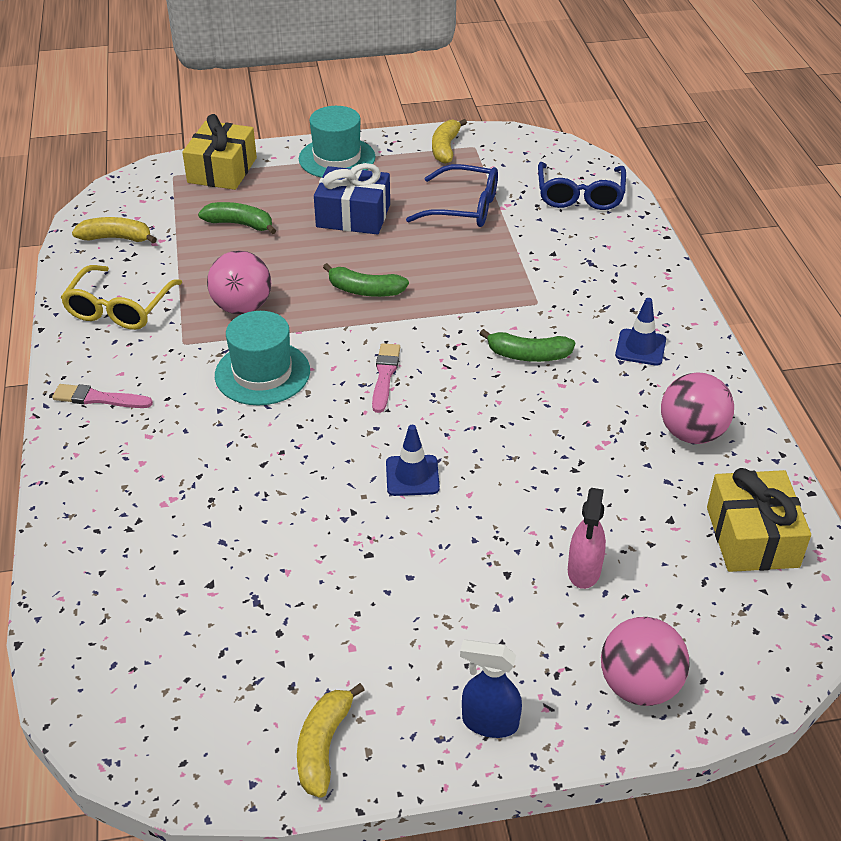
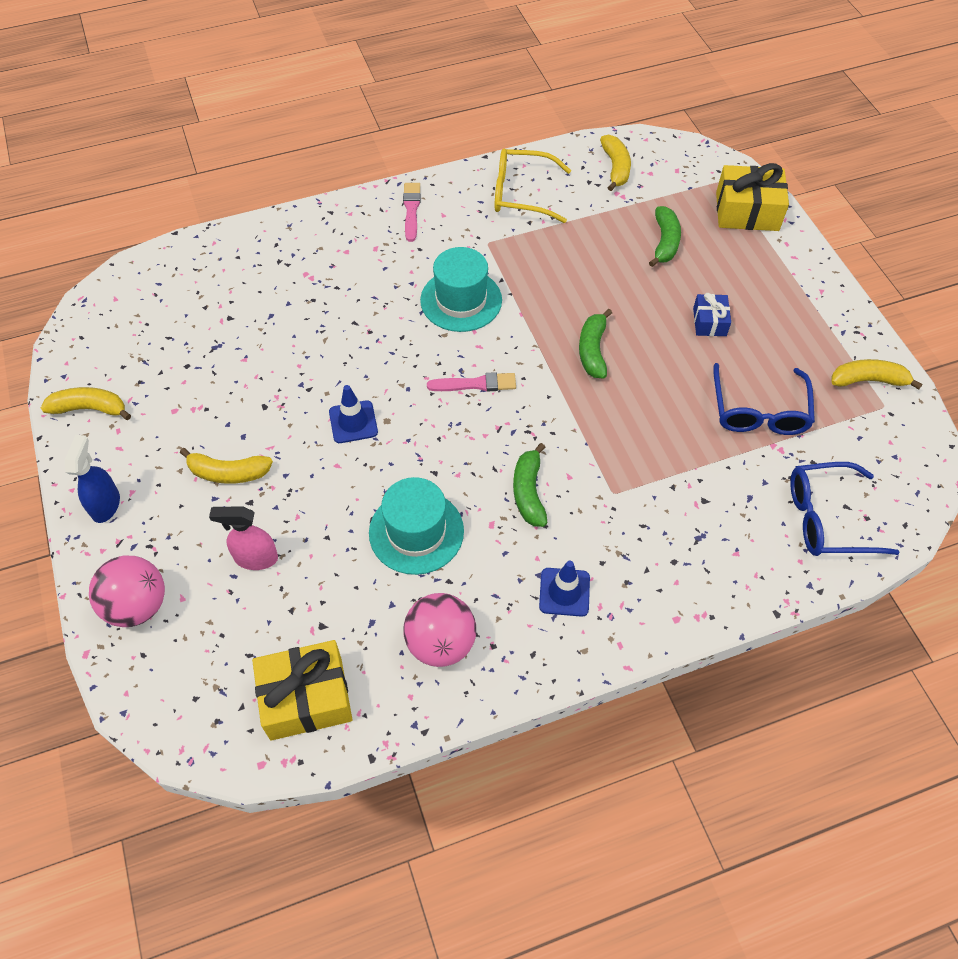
camera: 80 degrees right, 15 degrees up
(242, 307) = (544, 269): pink ball -> none
(337, 158) = (806, 292): turquoise hat -> turquoise hat (416, 532)
(353, 216) = (709, 322): blue gift -> blue gift, size x0.55
(462, 593) = (228, 473): none -> yellow banana

